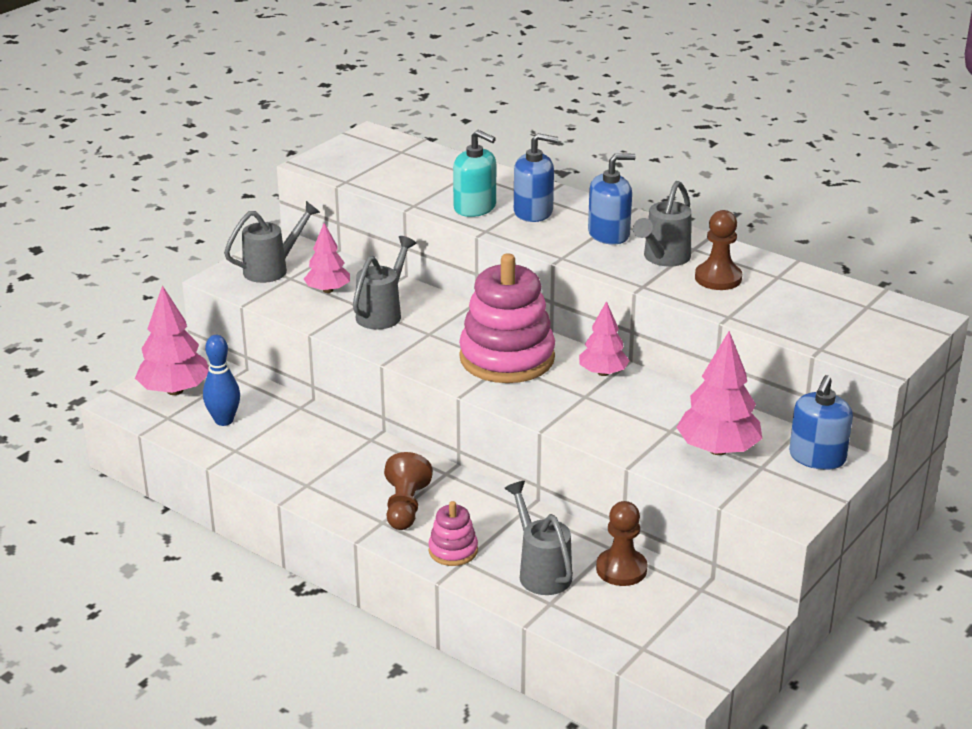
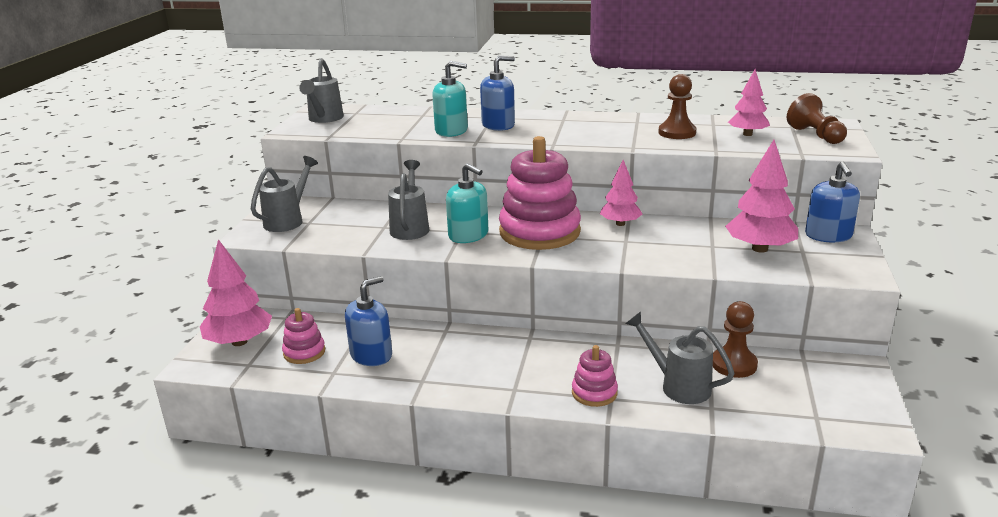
camera: 25 degrees left, 5 degrees down
(224, 420) = (304, 352): blue bowling pin -> pink stacking toy
(328, 290) = (349, 223): pink tree -> pink tree (747, 134)
(405, 507) = (522, 372): brown pawn -> brown pawn (815, 135)
(431, 340) = (468, 235): none -> turquoise soap dispenser
(609, 234) = (568, 126): blue soap dispenser -> blue soap dispenser (371, 355)
(663, 258) = (625, 130): grey watering can -> grey watering can (324, 119)

